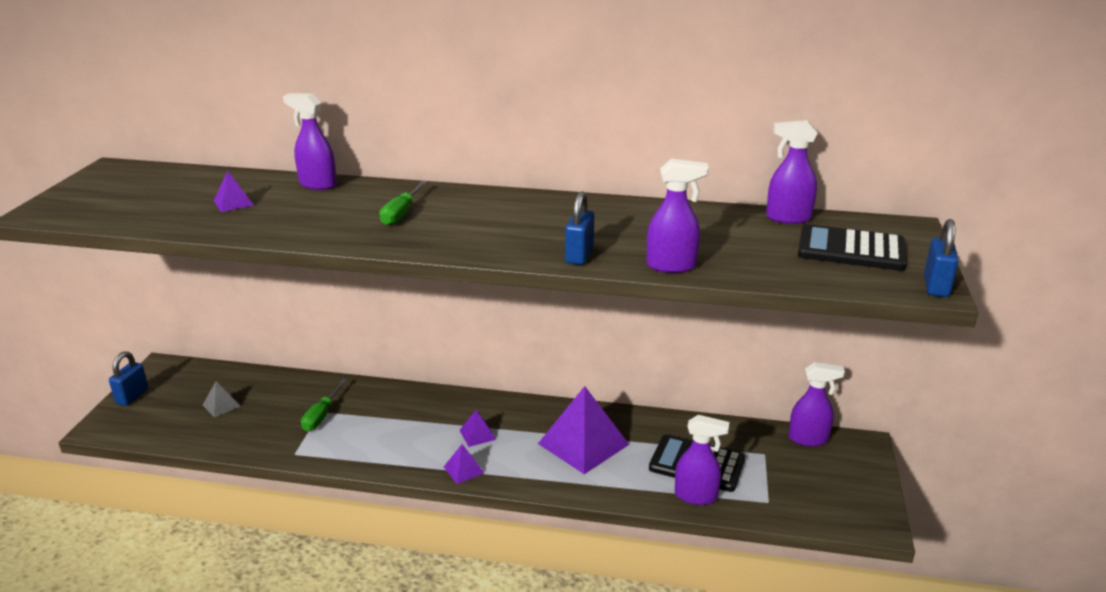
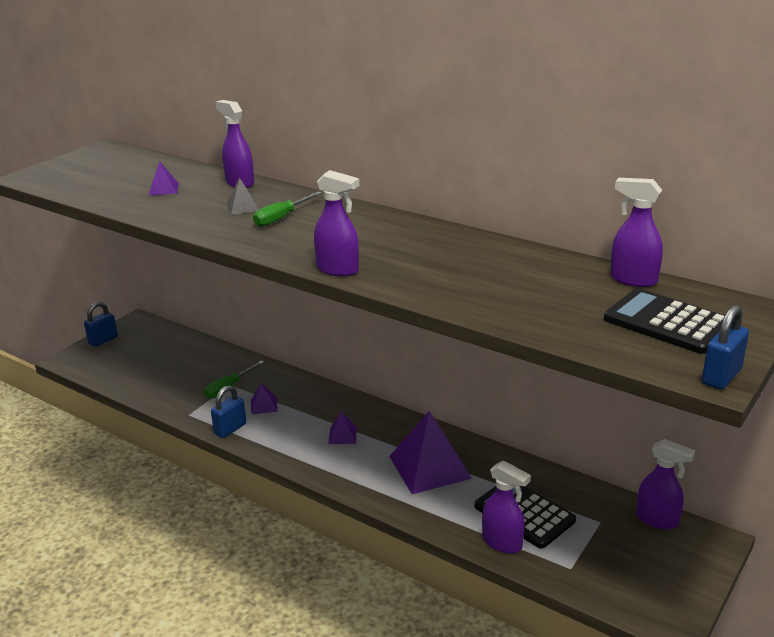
camera: 25 degrees right, 0 degrees up
(221, 405) = (160, 362): grey pyramid -> grey pyramid (243, 207)
(463, 470) = (311, 462): purple pyramid -> purple pyramid (264, 405)
(579, 255) = (394, 280): blue padlock -> blue padlock (230, 429)
(672, 266) = (468, 305): purple spray bottle -> purple spray bottle (338, 270)

